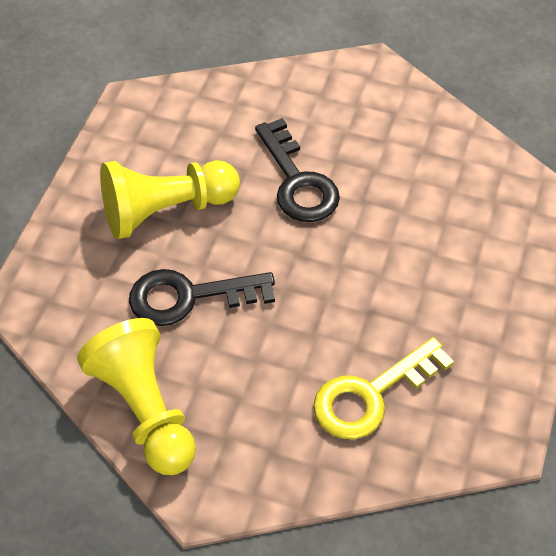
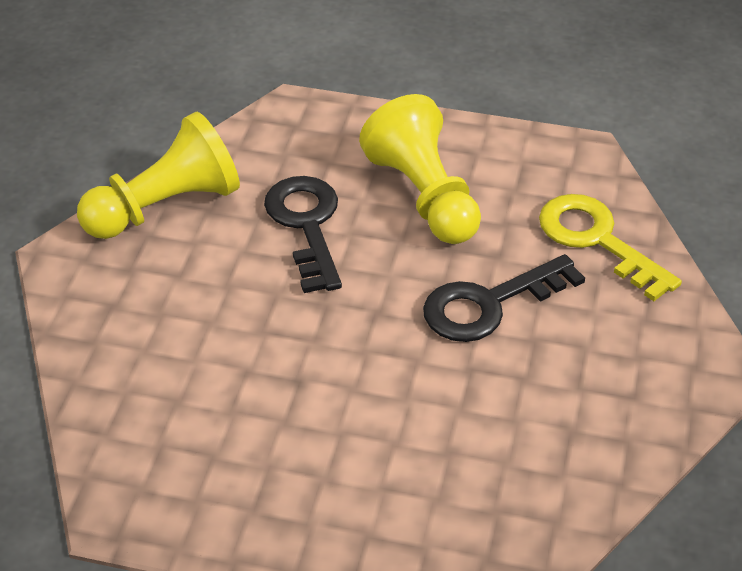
camera: 85 degrees right, 10 degrees down
(371, 395) = (181, 385): yellow key -> yellow key (597, 240)

